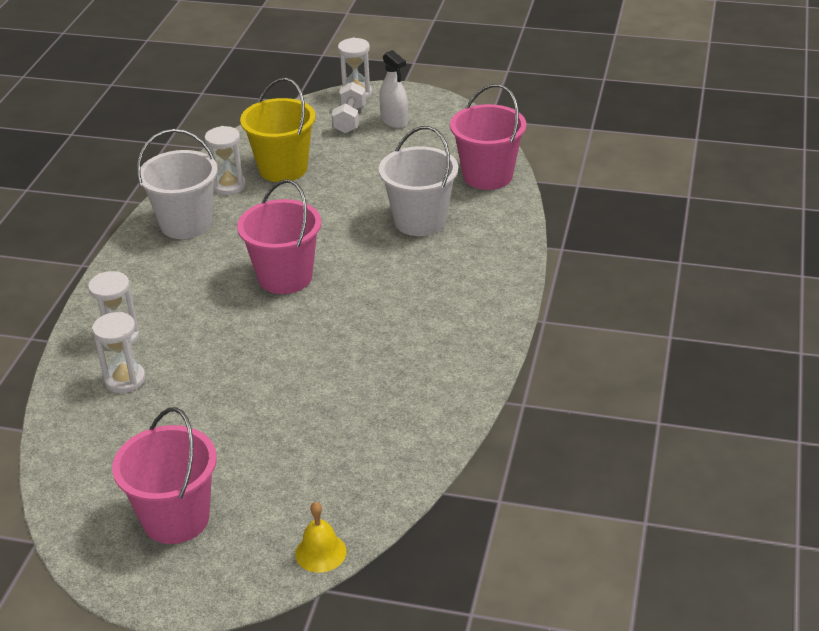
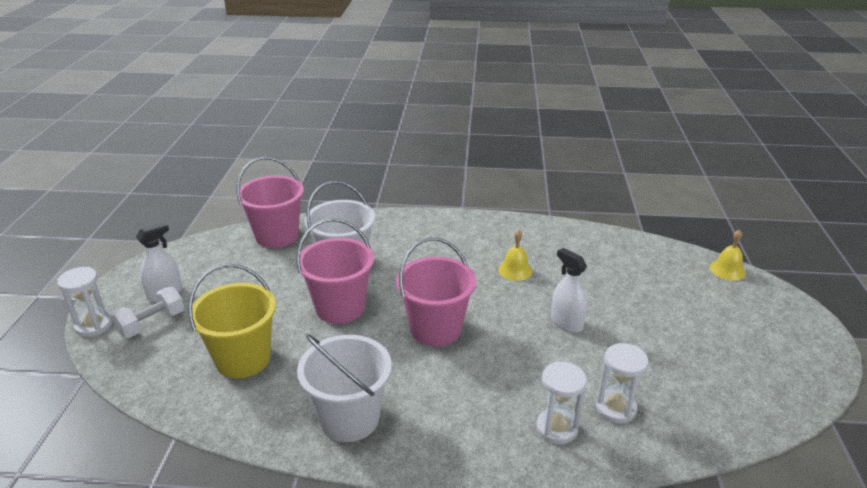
camera: 100 degrees left, 5 degrees down
(176, 518) = (749, 340): pink bucket -> pink bucket (340, 307)
(229, 186) = (273, 397): white hourglass -> none
(262, 371) = (566, 323): none -> white spray bottle
(350, 120) = (152, 323): white dumbbell -> white dumbbell turned 45 degrees counterclockwise
(374, 346) = (515, 270): none -> yellow bell

